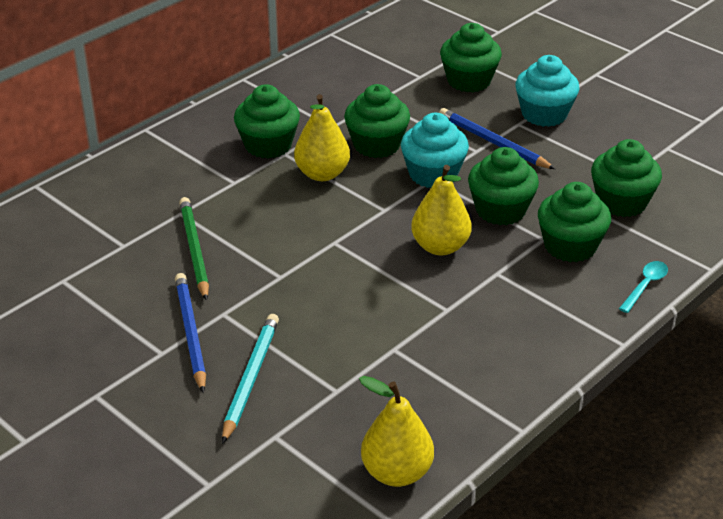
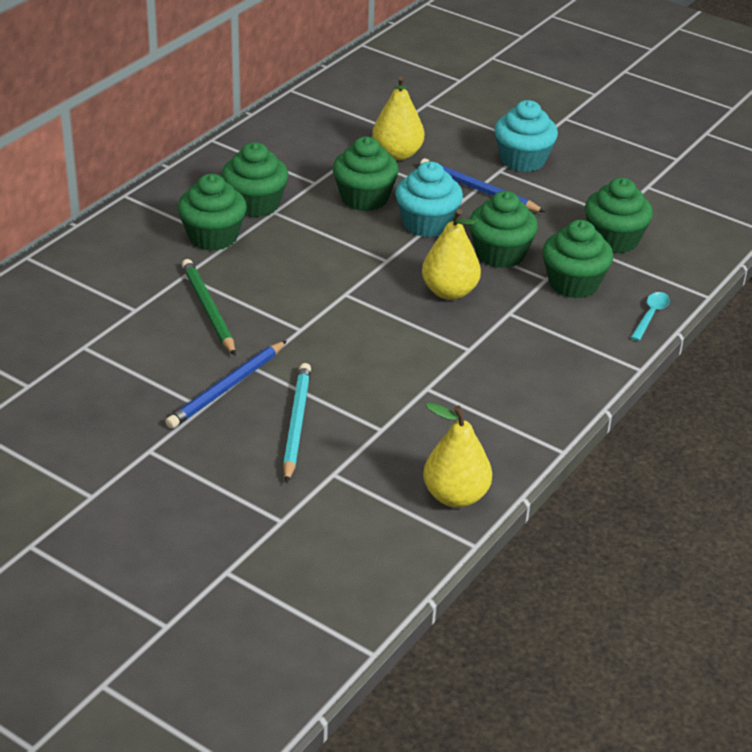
camera: 10 degrees left, 0 degrees up
(191, 333) = (227, 387): blue pencil -> blue pencil turned 120 degrees counterclockwise
(322, 174) = (317, 229): yellow pear -> yellow pear (397, 154)
(469, 81) = (441, 130): green cupcake -> green cupcake (213, 237)

